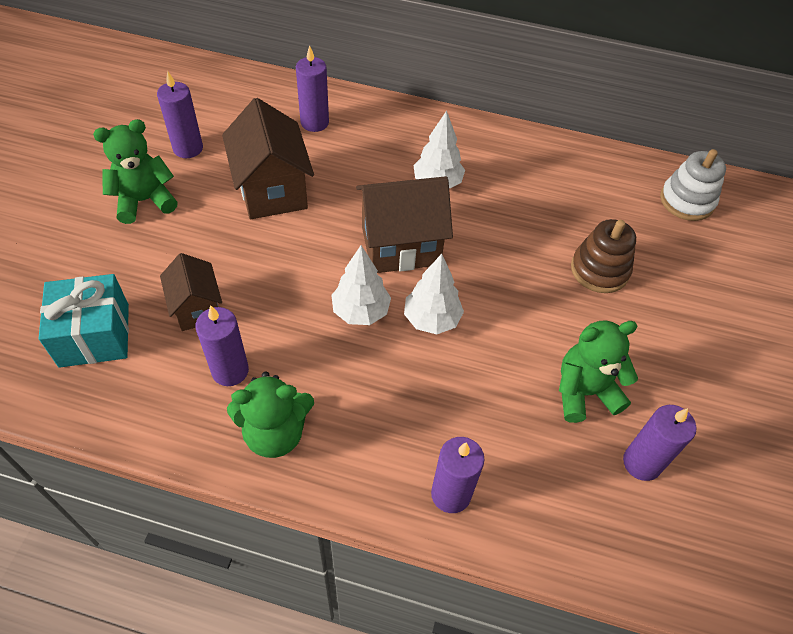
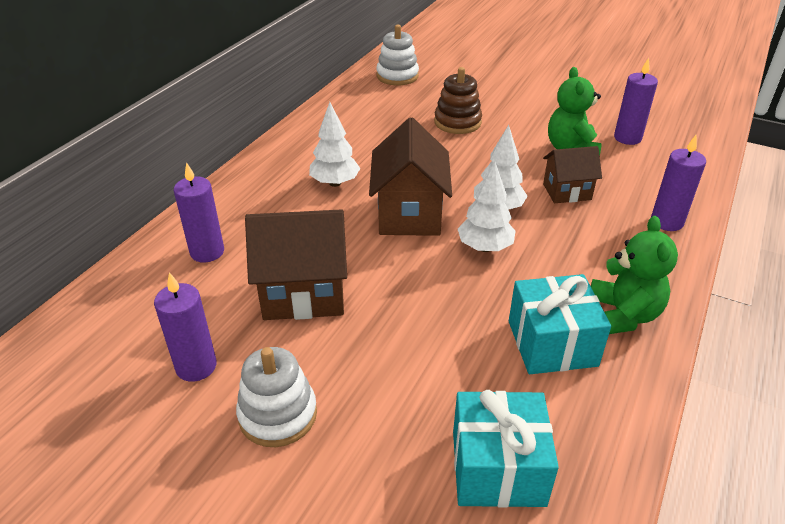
camera: 75 degrees left, 15 degrees down
(144, 201) = (278, 414): green teddy bear -> white stacking toy
(197, 308) = (467, 367): brown house -> brown house (567, 192)
(230, 371) = (552, 343): purple candle -> turquoise gift

